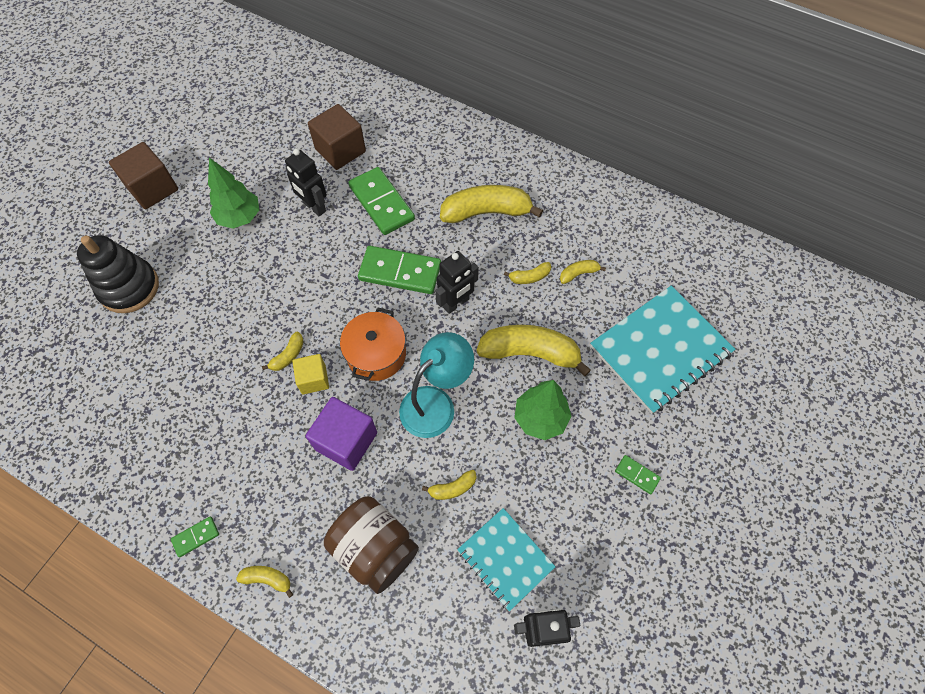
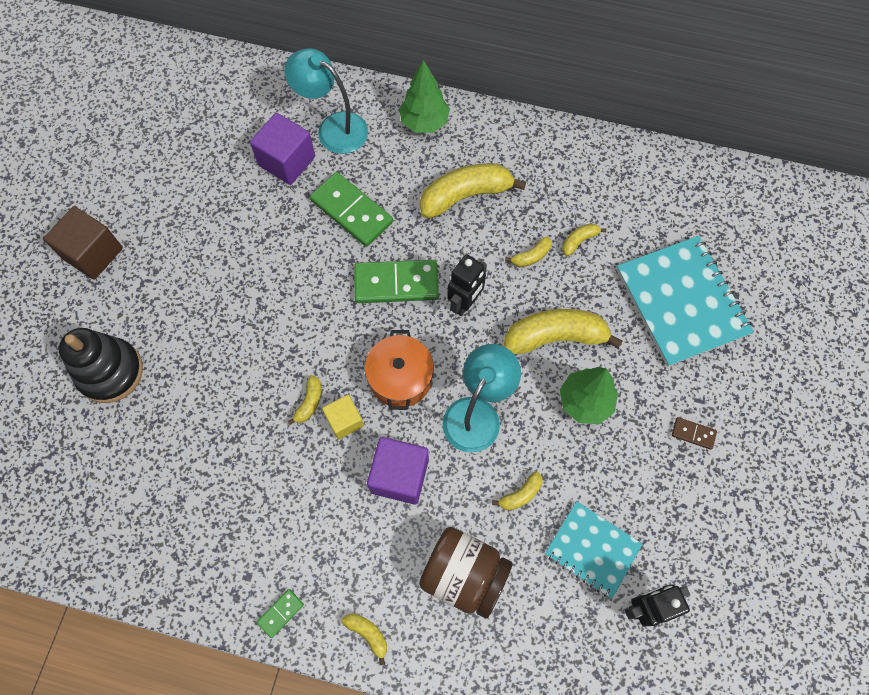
camera: 15 degrees left, 5 degrees up
(239, 217) = (203, 264): green tree -> green tree (424, 122)
(267, 579) = (368, 634): yellow banana -> yellow banana turned 45 degrees clockwise
(314, 207) = (280, 233): black robot -> none
(340, 150) = (287, 161): brown cube -> purple cube
(389, 132) = (333, 128): none -> turquoise lamp
(637, 475) = (693, 434): green domino -> brown domino
(660, 350) = (682, 302): turquoise notebook -> turquoise notebook turned 60 degrees counterclockwise

